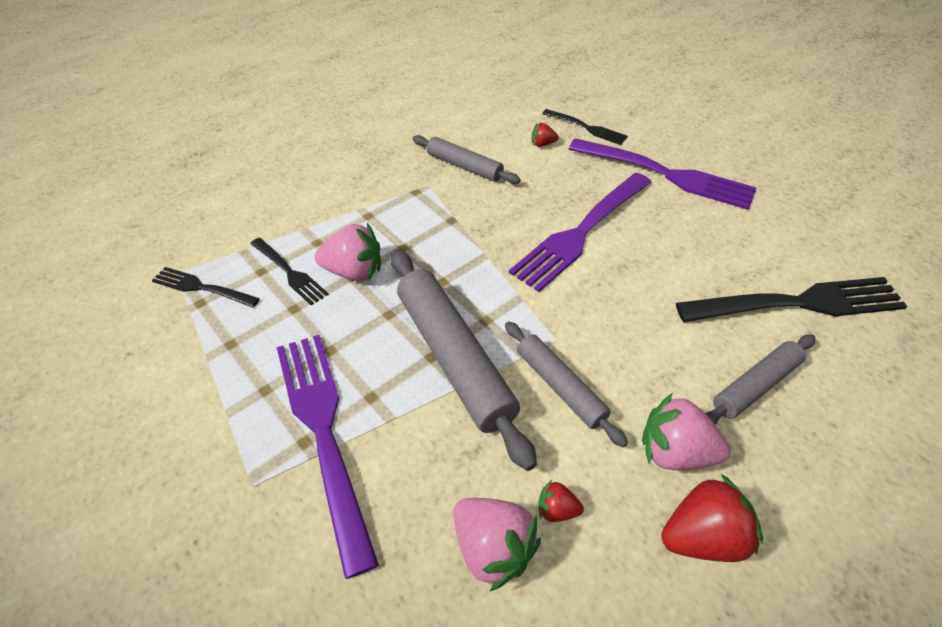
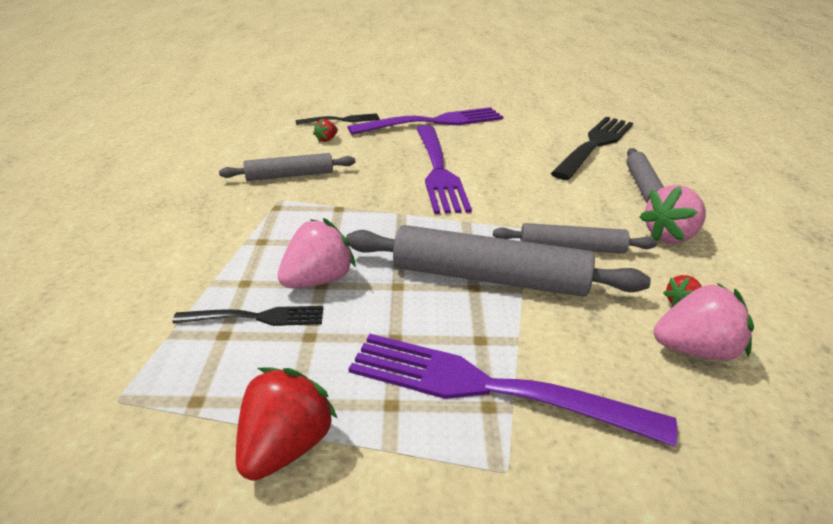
camera: 50 degrees left, 15 degrees down
(202, 288) = (175, 389): black fork -> none
(702, 536) = (744, 260): red strawberry -> red strawberry (285, 447)

